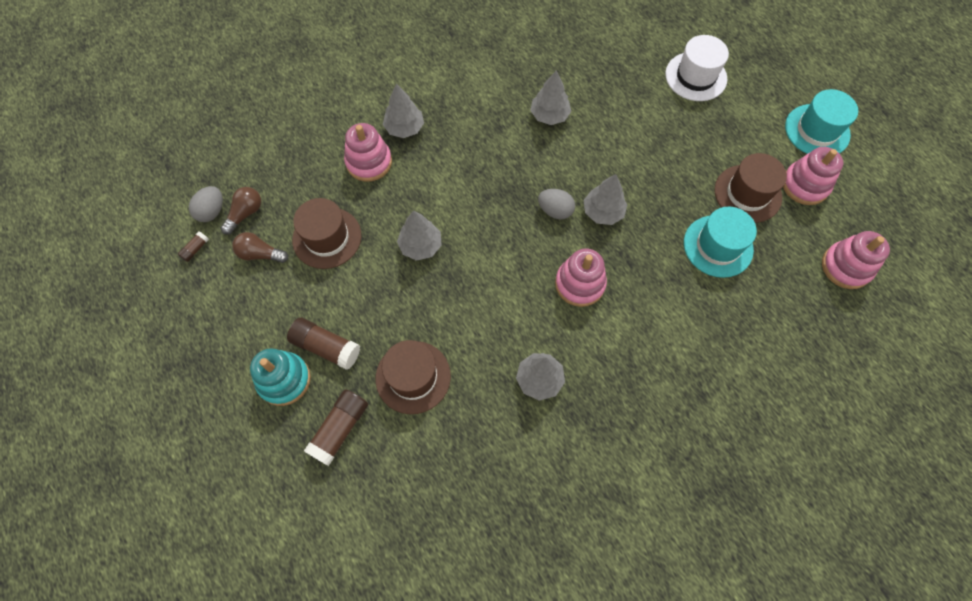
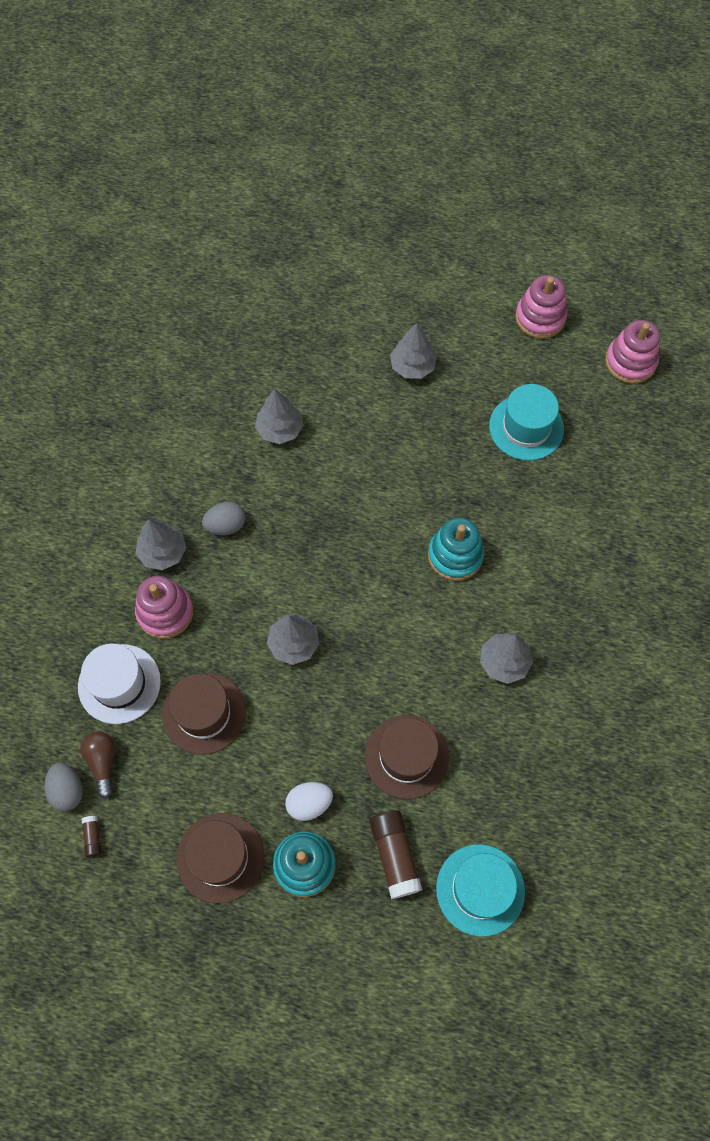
camera: 45 degrees left, 0 degrees up
(260, 254) = (159, 784): brown light bulb -> none
(326, 347) = (309, 803): brown glue stick -> white egg
(555, 211) = (372, 511): grey egg -> grey egg (226, 525)
(580, 284) = (455, 555): pink stacking toy -> turquoise stacking toy
(603, 212) = (411, 478): grey tree -> grey tree (412, 366)
(696, 76) = (366, 290): white hat -> white hat (119, 683)
(747, 193) = (505, 362): brown hat -> brown hat (220, 857)
(817, 130) = (505, 261): turquoise hat -> turquoise hat (480, 889)

